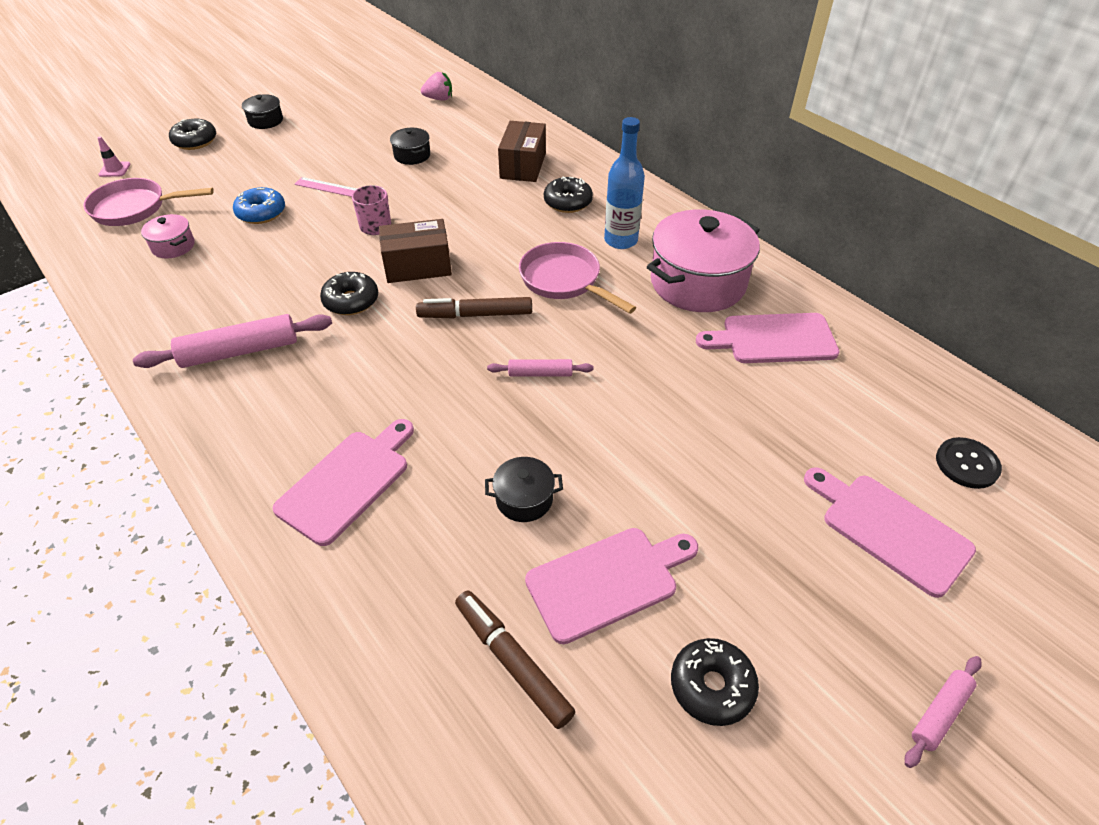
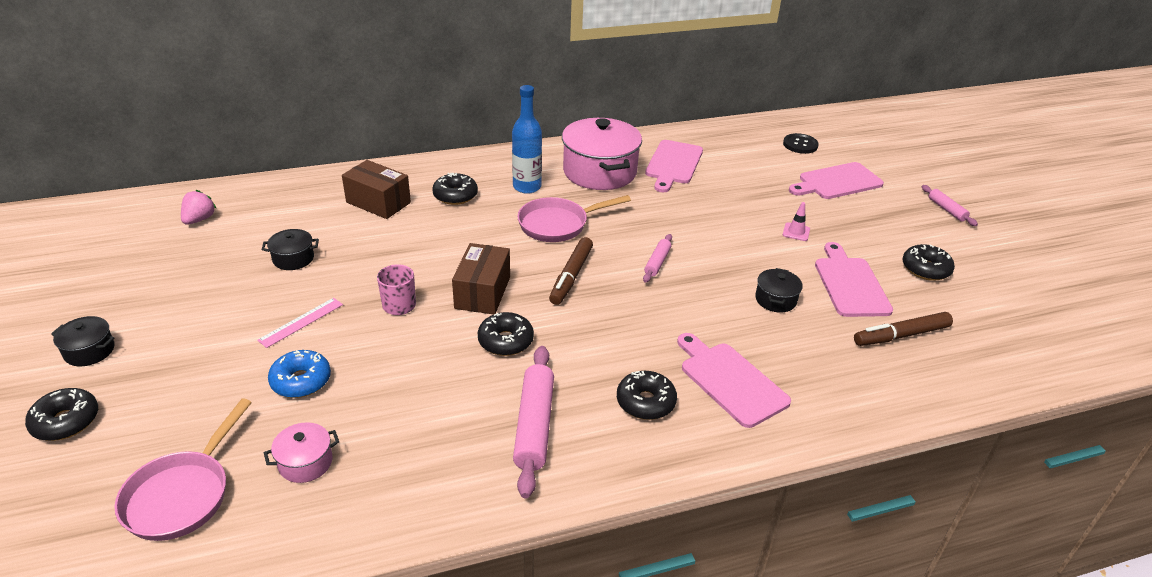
camera: 70 degrees left, 10 degrees down
(114, 169) = (50, 513): pink traffic cone -> pink traffic cone (796, 232)
(292, 419) = (645, 402): none -> black donut

